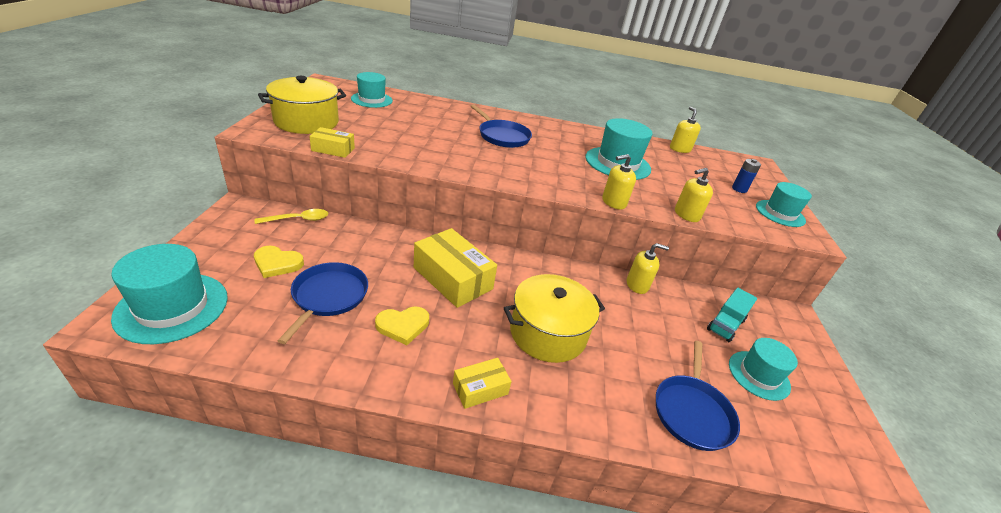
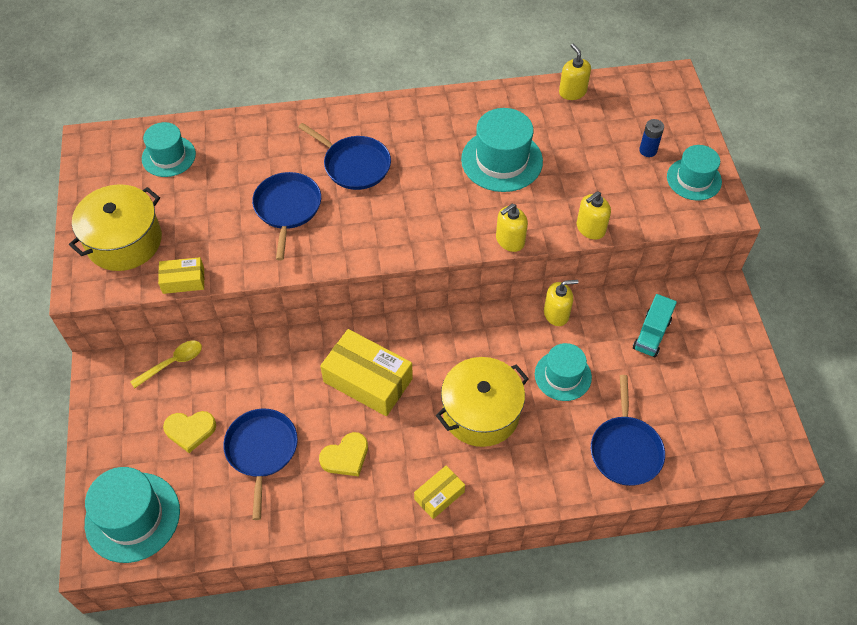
camera: 10 degrees left, 20 degrees up
(440, 140) = (287, 208): none -> blue pan
(759, 375) = (684, 386): turquoise hat -> turquoise hat (563, 375)

